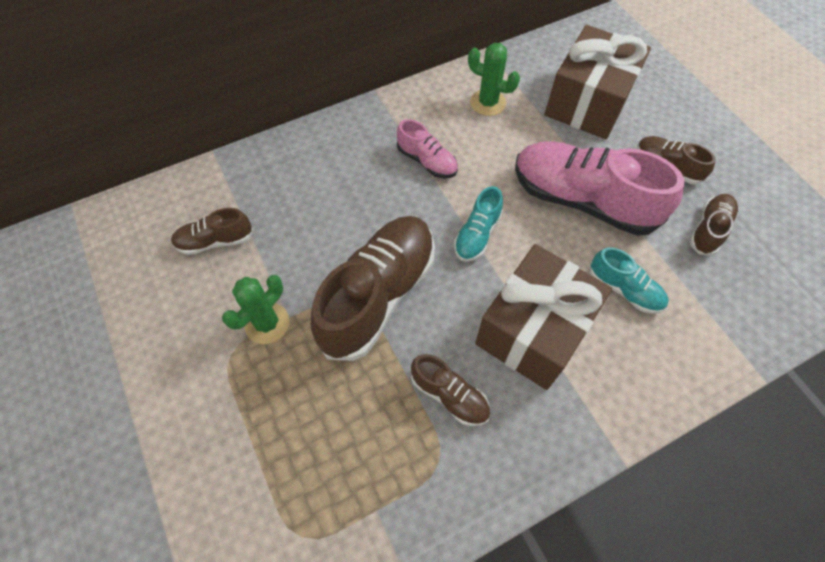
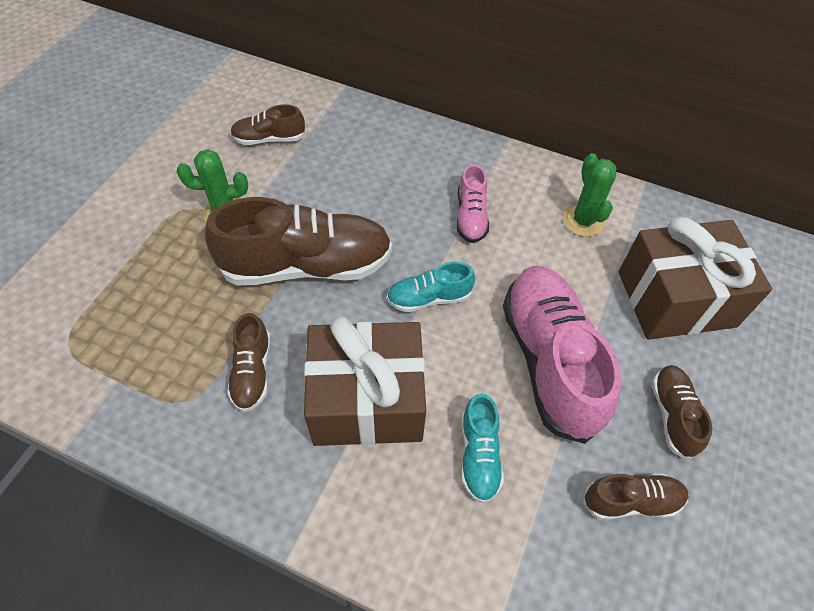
camera: 50 degrees right, 5 degrees down
(215, 241) = (269, 139): brown shoe -> brown shoe turned 45 degrees counterclockwise

